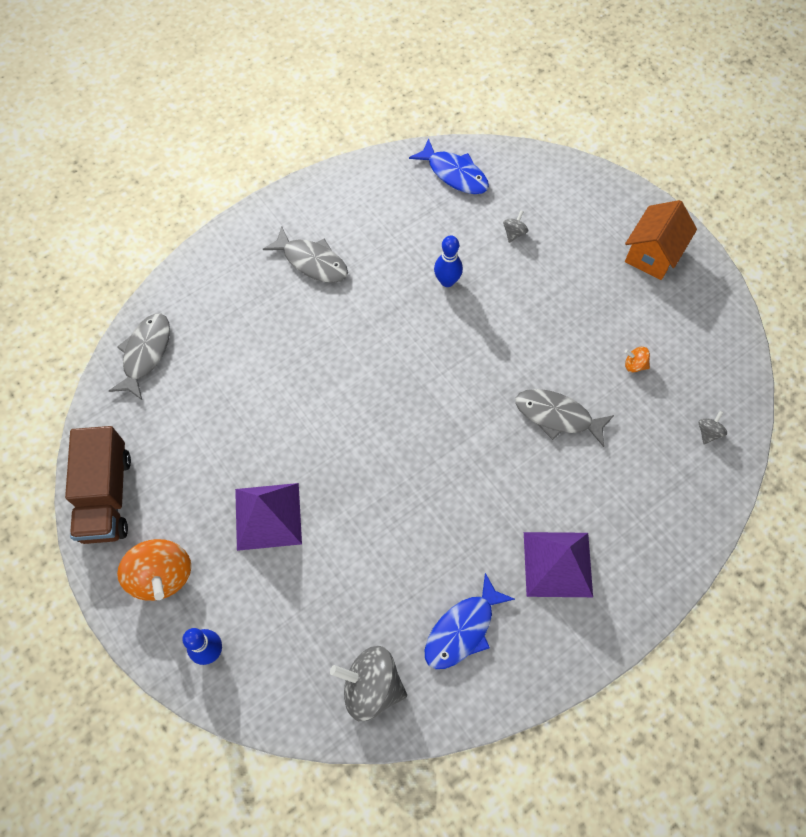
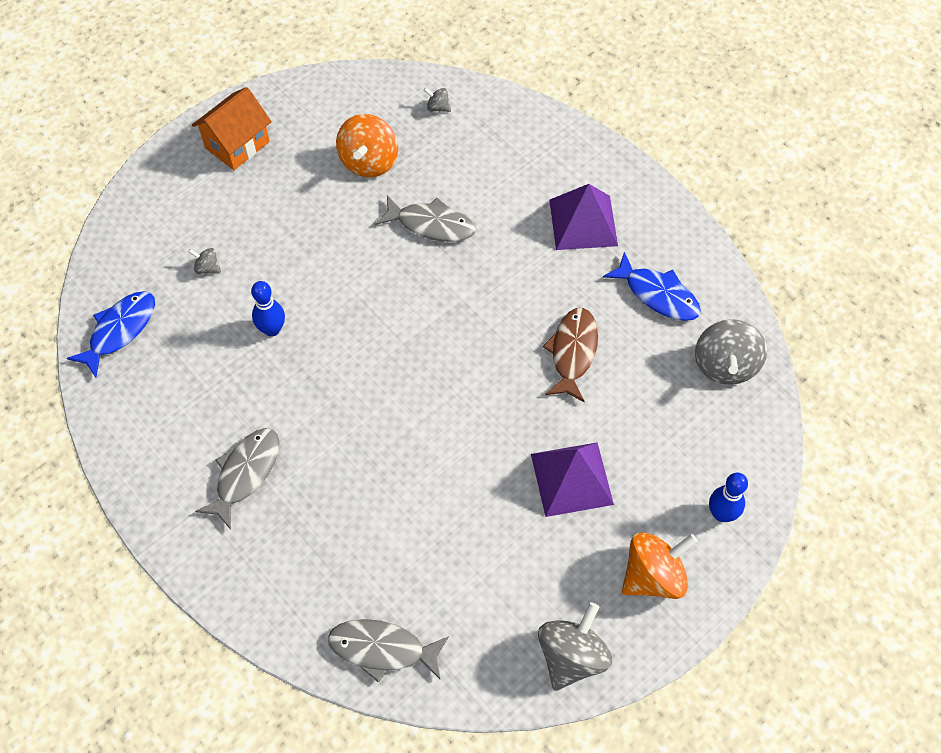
camera: 95 degrees left, 5 degrees down
(106, 496) = (571, 656): brown truck -> grey spinning top
(401, 533) = (572, 352): none -> brown fish
(557, 416) = (431, 224): grey fish -> grey fish turned 90 degrees counterclockwise
(634, 365) = (369, 162): orange spinning top -> orange spinning top, size x2.18
(652, 254) = (237, 145): orange house -> orange house turned 75 degrees counterclockwise

